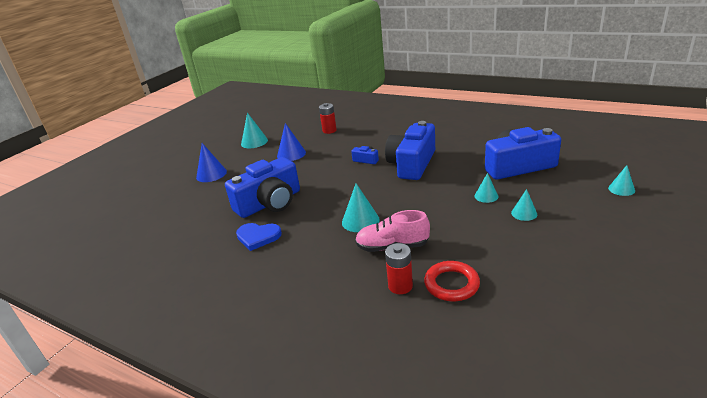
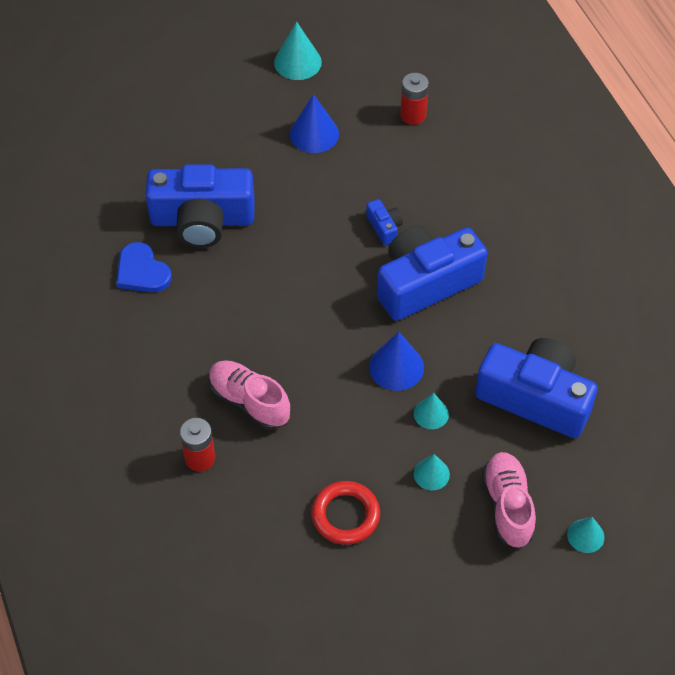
camera: 35 degrees right, 25 degrees up
(211, 174) = (189, 100): blue cone -> blue cone (396, 367)
(360, 221) = (261, 335): turquoise cone -> none
(451, 284) = (244, 496): red ring -> red ring (345, 515)
(575, 201) = (507, 506): none -> pink shoe

